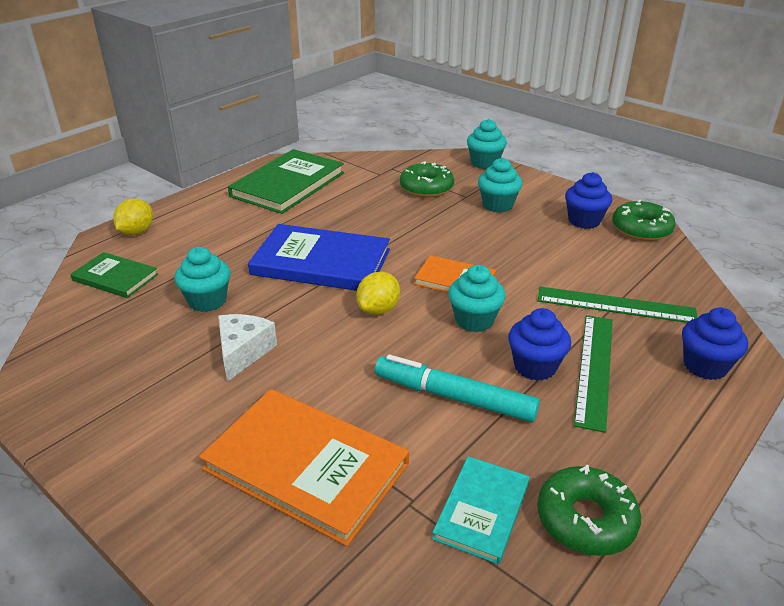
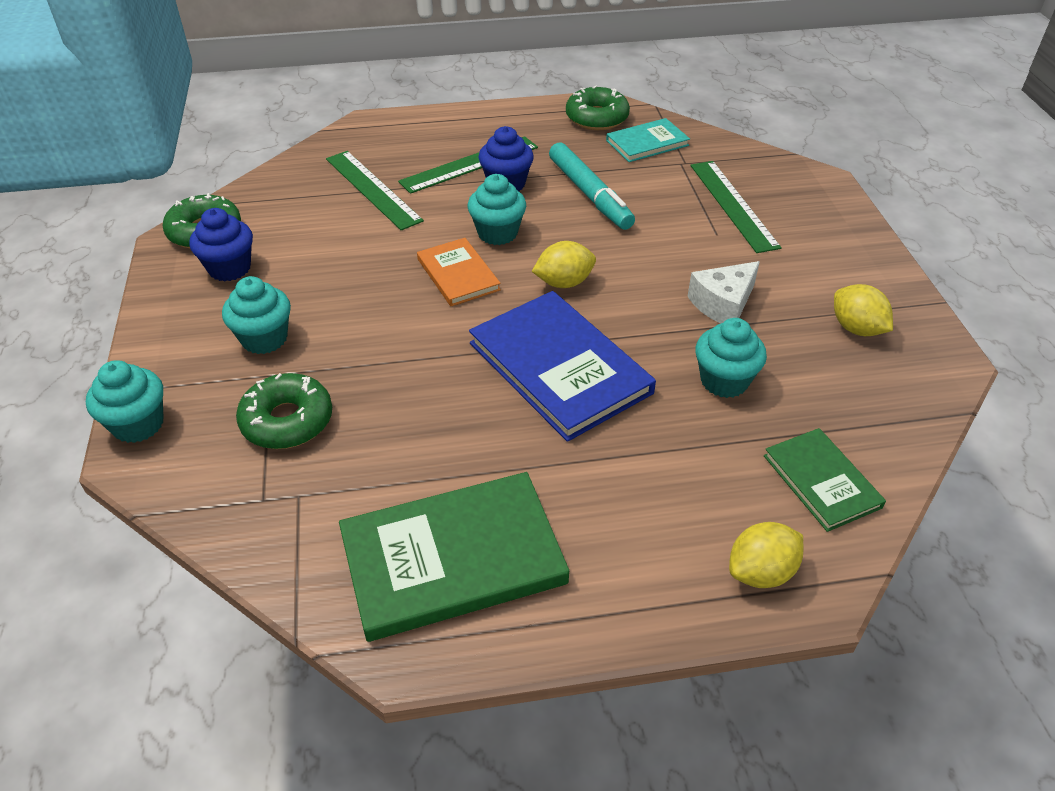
camera: 140 degrees left, 10 degrees up
(116, 385) = (856, 328): none -> yellow lemon
(306, 466) = (733, 205): orange book -> green ruler
(705, 366) = (399, 133): blue cupcake -> none

